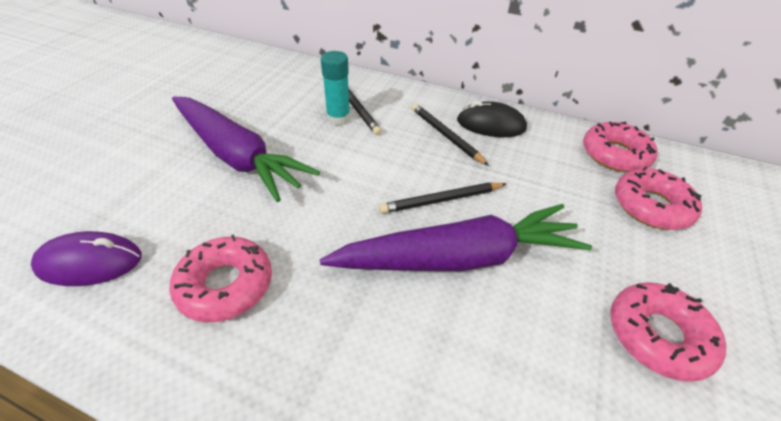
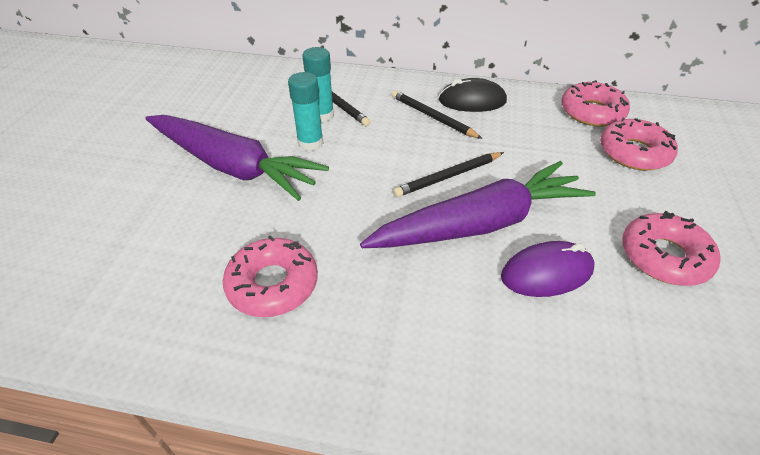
camera: 10 degrees left, 0 degrees up
(90, 262) = (127, 288): purple mouse -> purple mouse (546, 273)
(317, 144) = (310, 143): none -> turquoise glue stick

